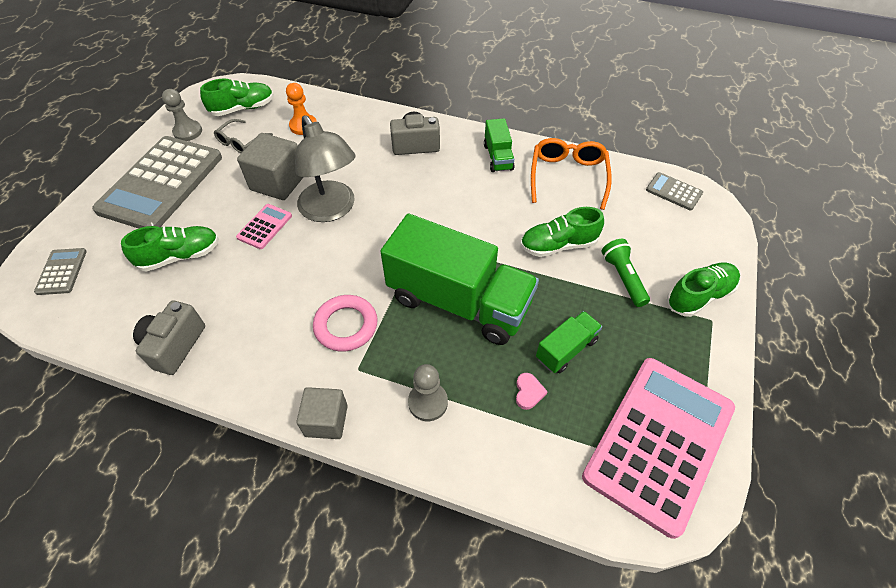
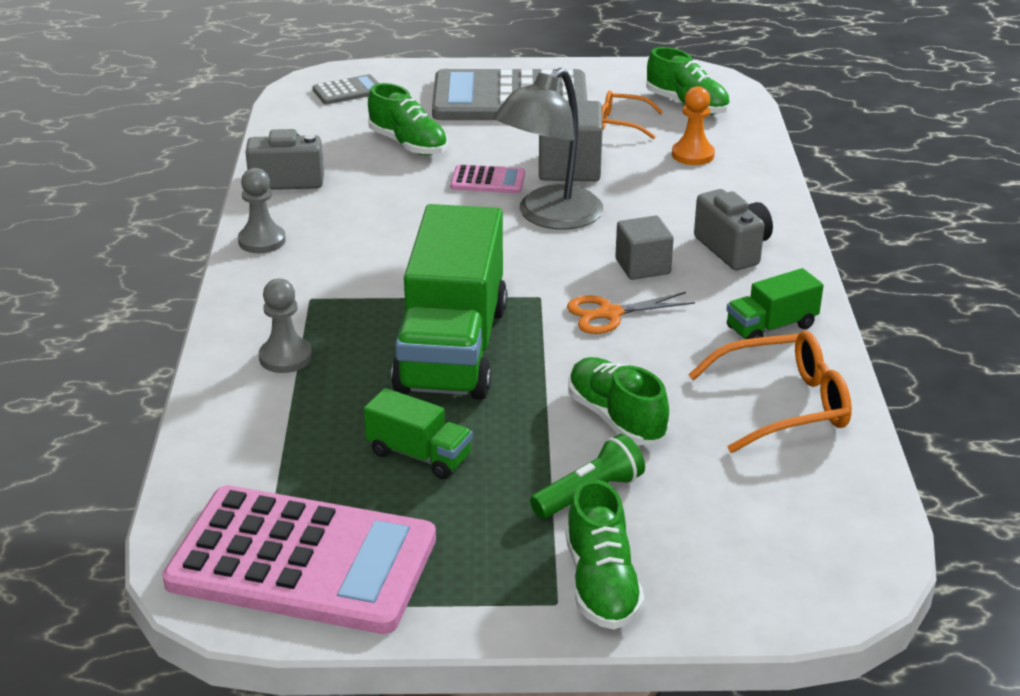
camera: 70 degrees right, 20 degrees down
(188, 132) = (610, 85): grey pawn -> grey pawn (262, 241)
(241, 142) = (622, 123): grey glasses -> orange glasses
(326, 420) = (234, 295): grey cube -> grey cube (642, 266)
(346, 325) = (368, 274): pink ring -> none
(455, 216) = (610, 314): none -> orange scissors
(528, 392) = (333, 433): pink heart -> none
(673, 192) = (845, 533): grey calculator -> none
(699, 296) = (601, 584): green shoe -> green shoe turned 45 degrees clockwise

